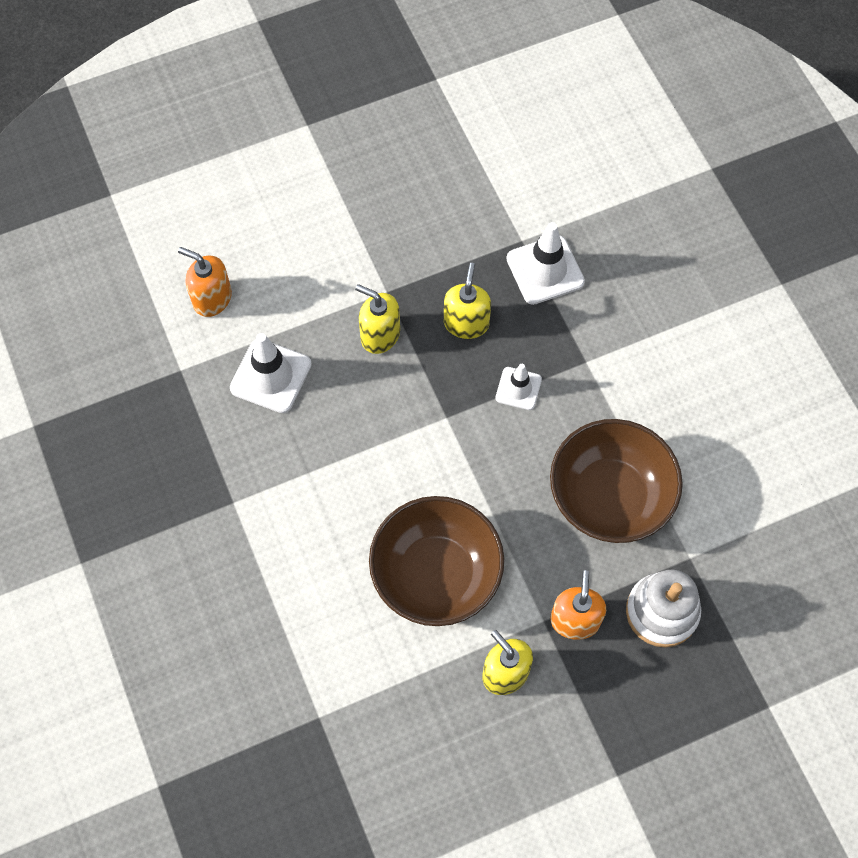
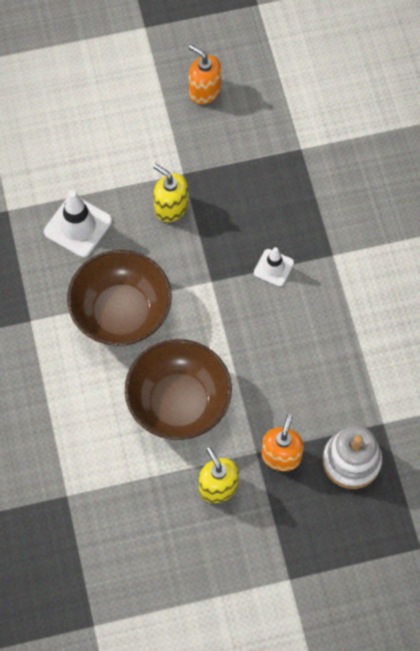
camera: 10 degrees right, 0 degrees up
(212, 298) = (42, 157): orange soap dispenser -> orange soap dispenser (204, 90)
(466, 323) = (242, 208): yellow soap dispenser -> none
(545, 270) = (315, 176): white traffic cone -> none
(609, 497) = (329, 365): brown bowl -> brown bowl (121, 313)

